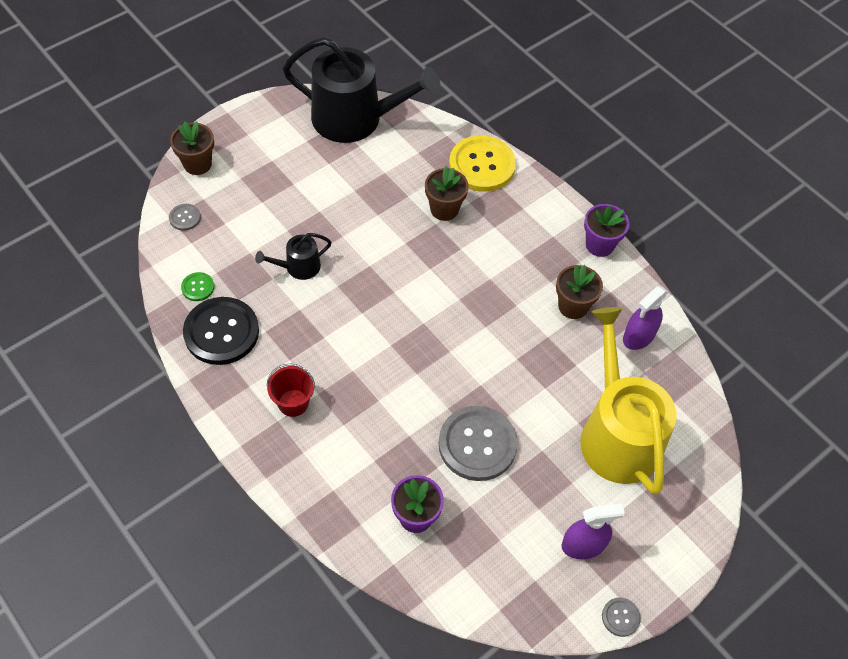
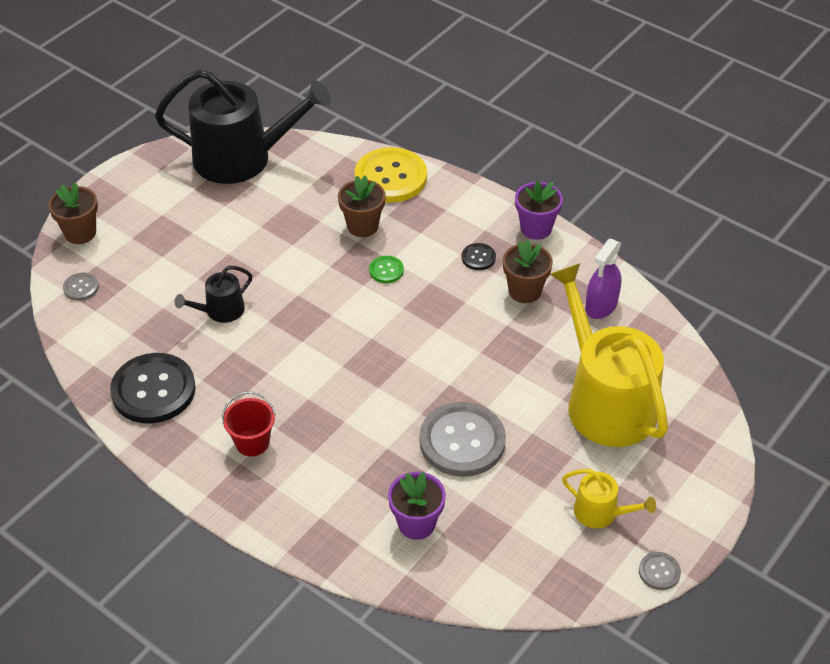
camera: 10 degrees left, 10 degrees down
(198, 287) = (114, 352): green button -> green button (386, 270)
(540, 263) = (478, 257): none -> black button
(583, 545) = (601, 513): purple spray bottle -> yellow watering can

